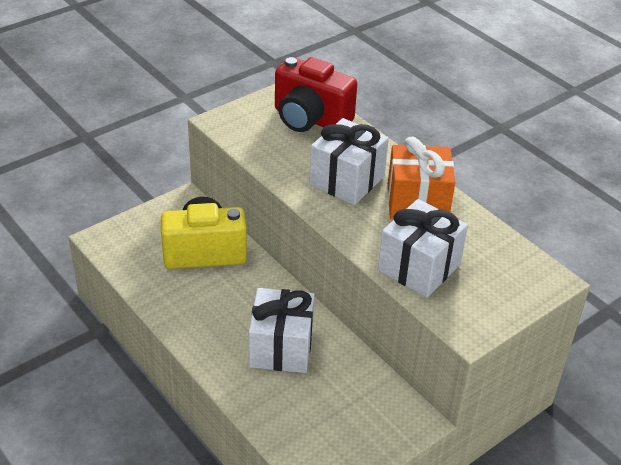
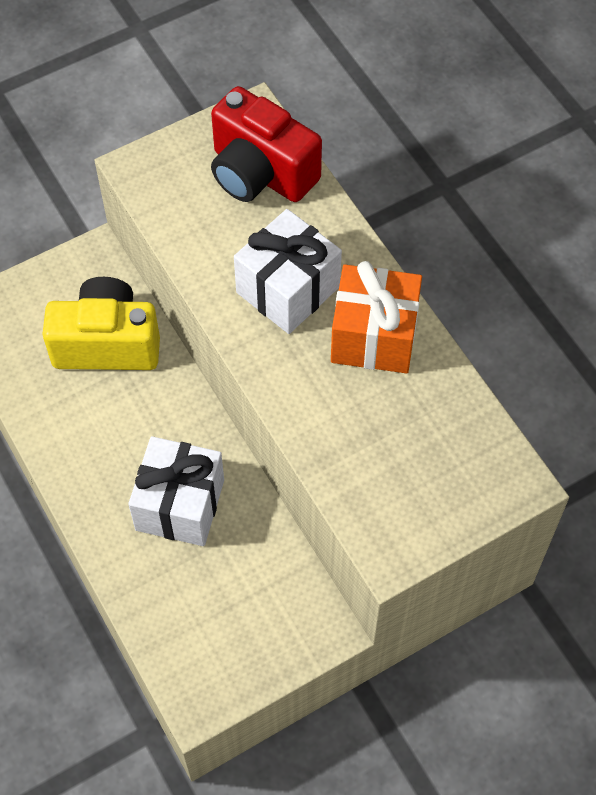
camera: 10 degrees right, 20 degrees up
(419, 267) = (351, 446): white gift -> none

